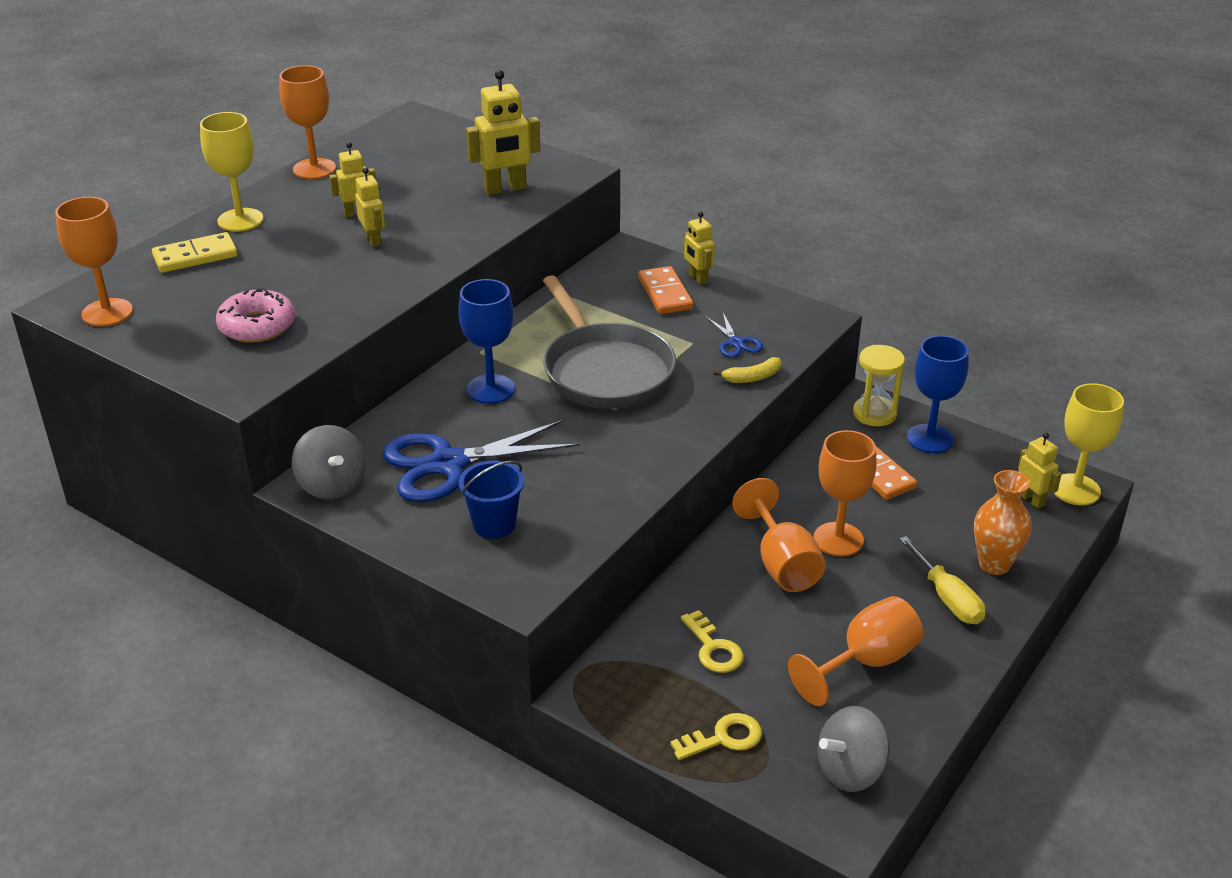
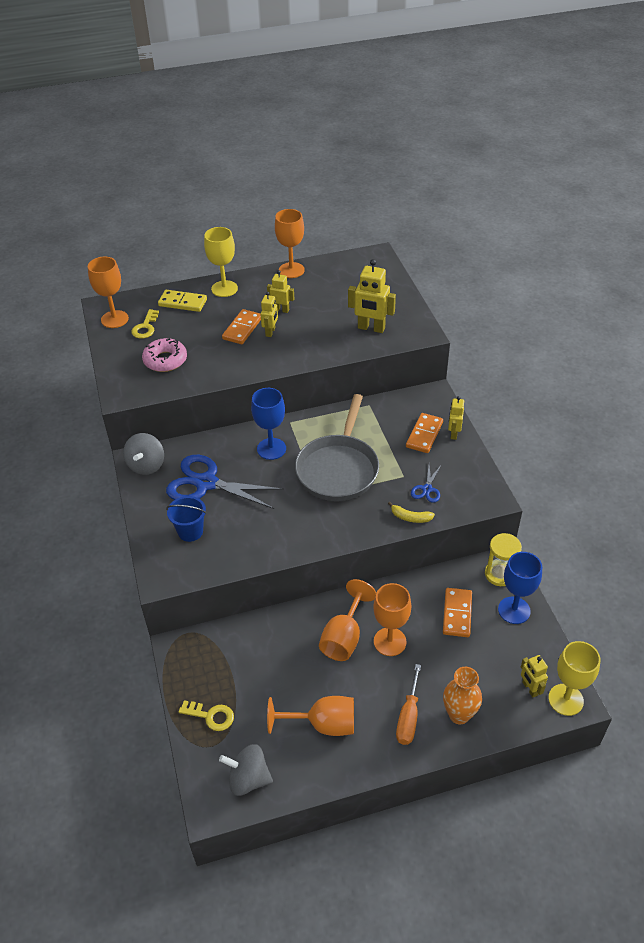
camera: 40 degrees right, 10 degrees up
(328, 251) = (242, 329): none -> orange domino
(713, 648) = (259, 663): yellow key -> yellow key (145, 327)
(947, 598) = (408, 717): yellow screwdriver -> orange screwdriver
(1031, 500) = (530, 688): yellow robot -> yellow robot turned 150 degrees clockwise

